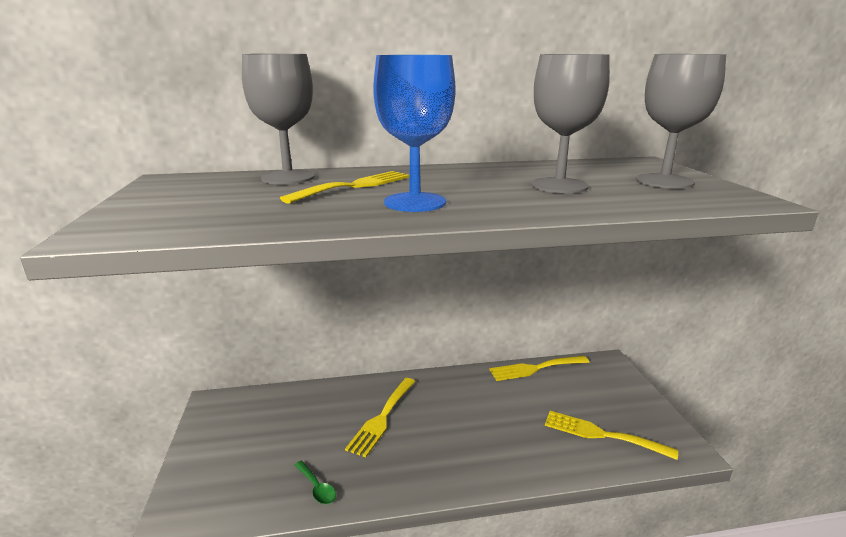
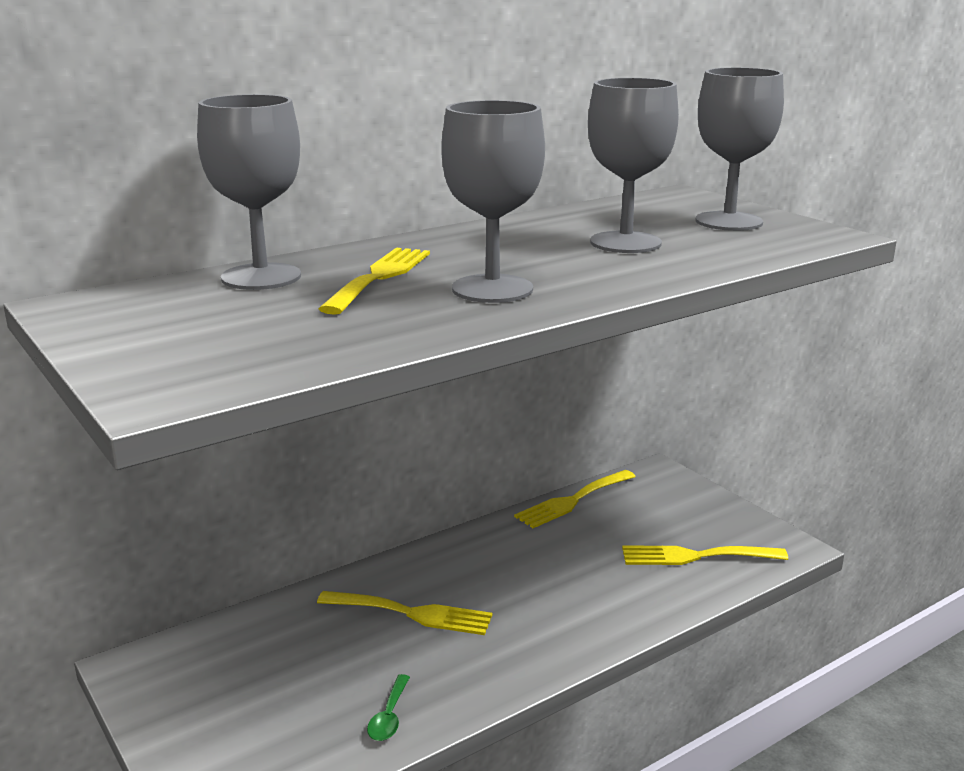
camera: 25 degrees left, 0 degrees up
(317, 487) = (389, 716): green spoon -> green spoon turned 75 degrees clockwise
(382, 418) = (412, 613): yellow fork -> yellow fork turned 75 degrees counterclockwise
(415, 202) = (492, 289): blue goblet -> grey goblet

